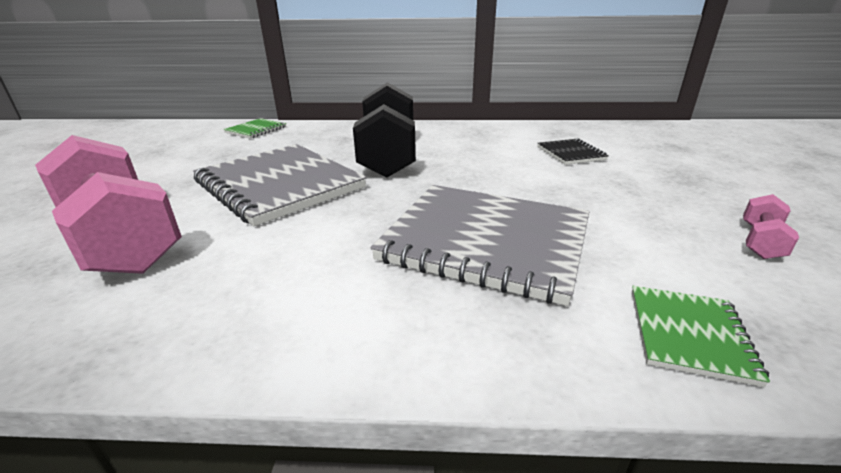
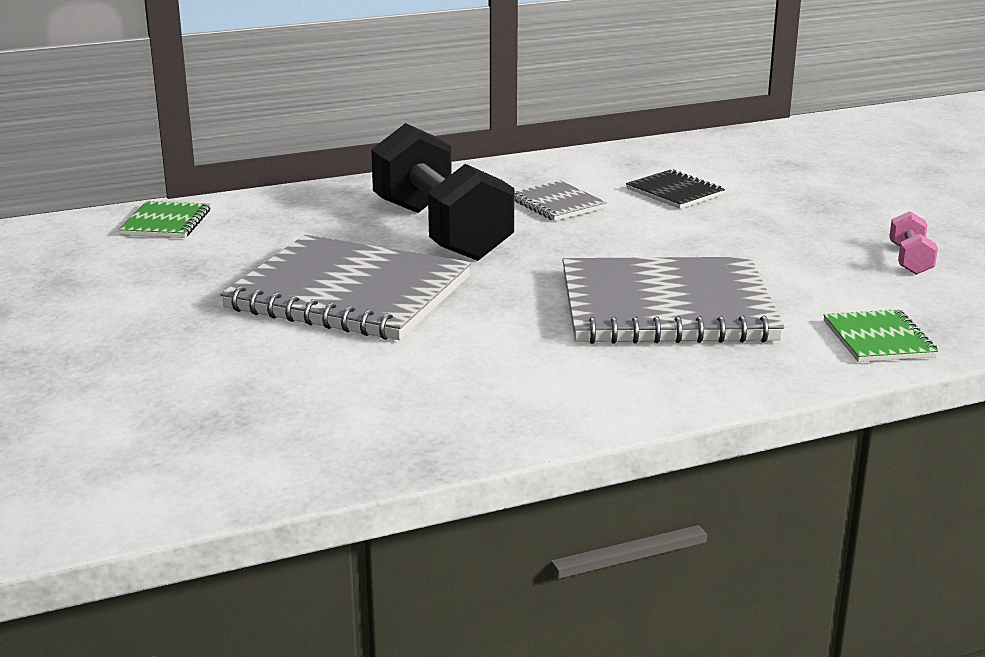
camera: 25 degrees left, 5 degrees down
(122, 238) = (255, 382): pink dumbbell -> none
(481, 149) = (557, 204): none -> grey notebook

